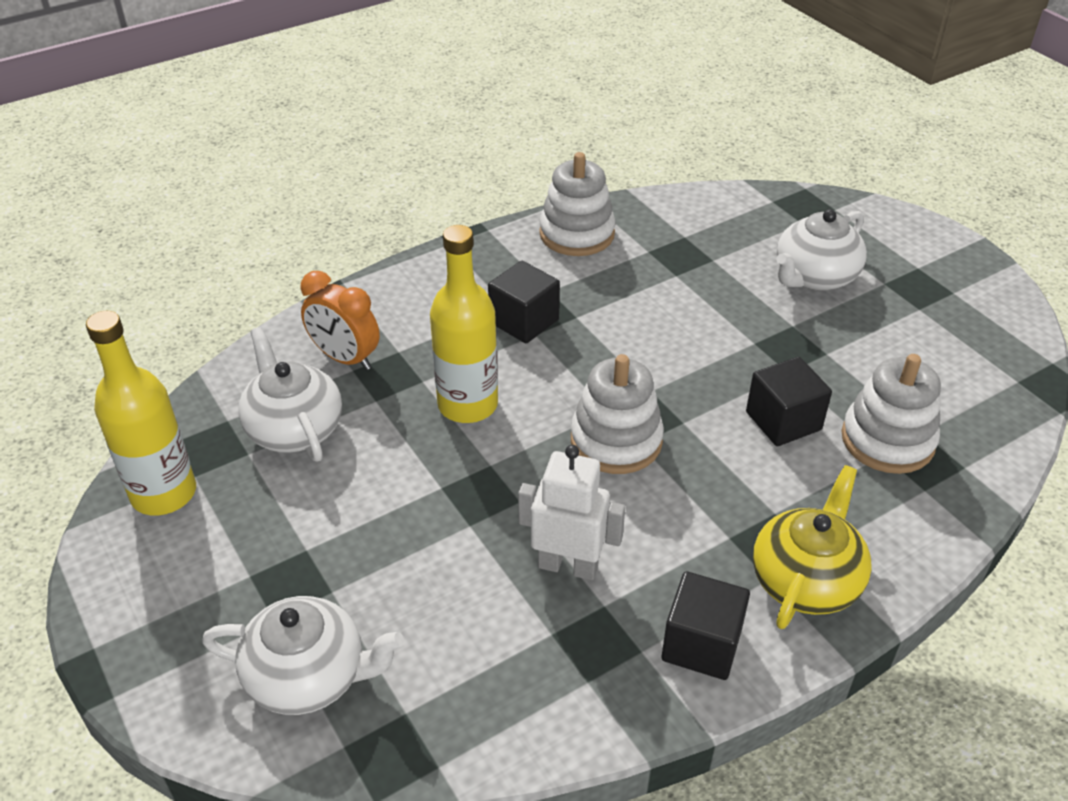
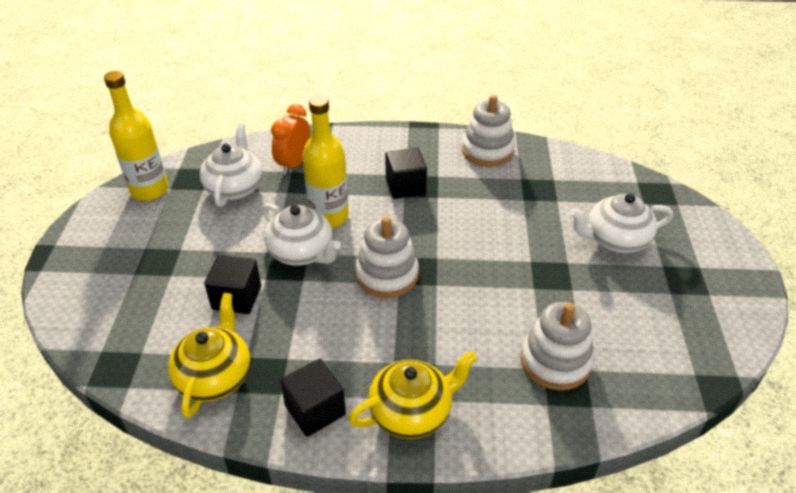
camera: 35 degrees right, 0 degrees up
(309, 676) = (120, 309): white teapot -> white teapot (302, 252)
(345, 358) = (294, 164): orange clock -> orange clock turned 45 degrees clockwise
(539, 681) = (215, 376): none -> yellow teapot
(568, 566) = (291, 327): white robot -> none
(783, 421) = (498, 315): black cube -> black cube (236, 297)

